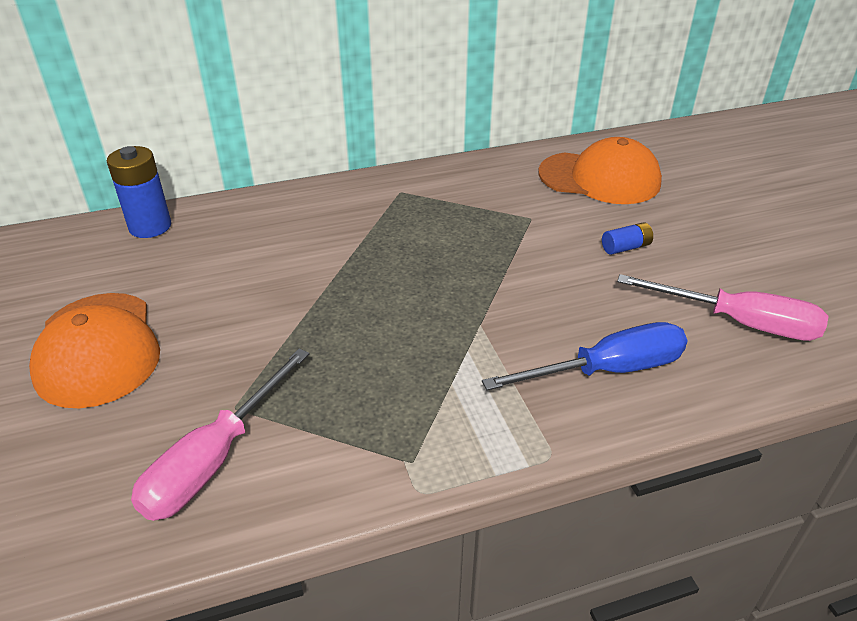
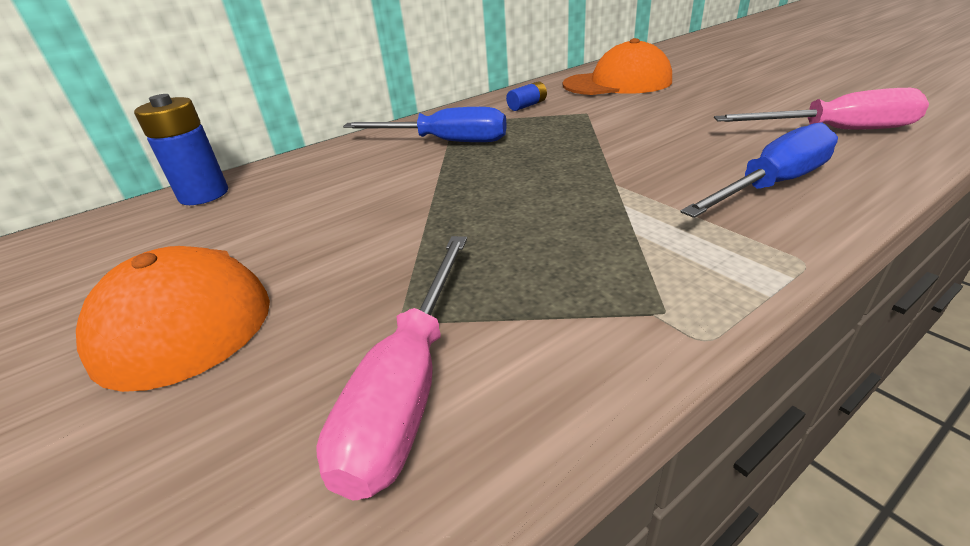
camera: 15 degrees left, 5 degrees down
(375, 220) = (445, 142): none -> blue screwdriver
(625, 247) = (685, 112): blue battery -> blue battery (527, 105)

